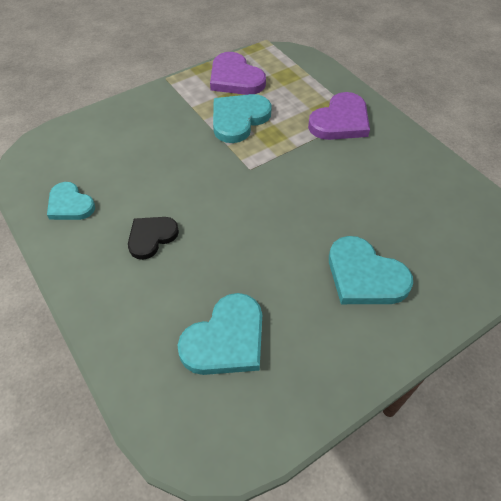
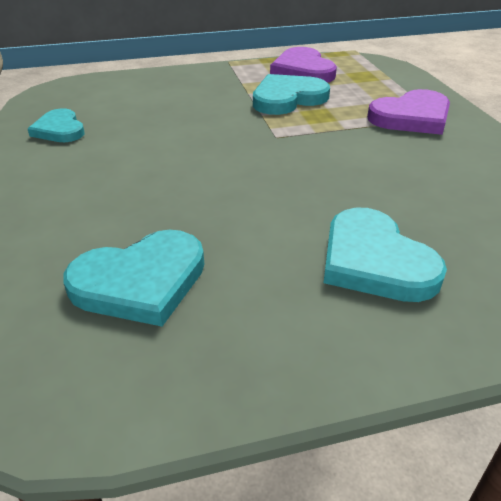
camera: 20 degrees right, 15 degrees down
(151, 237) = (122, 169): black heart -> none

